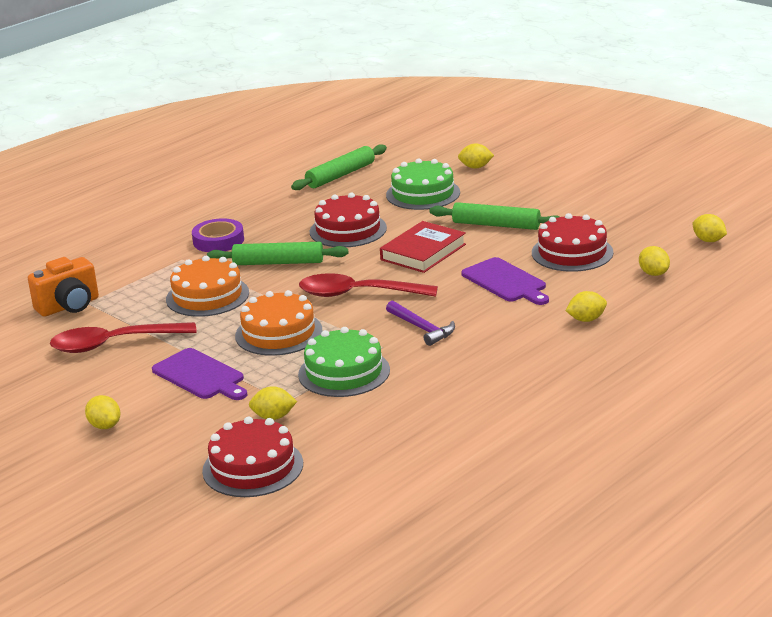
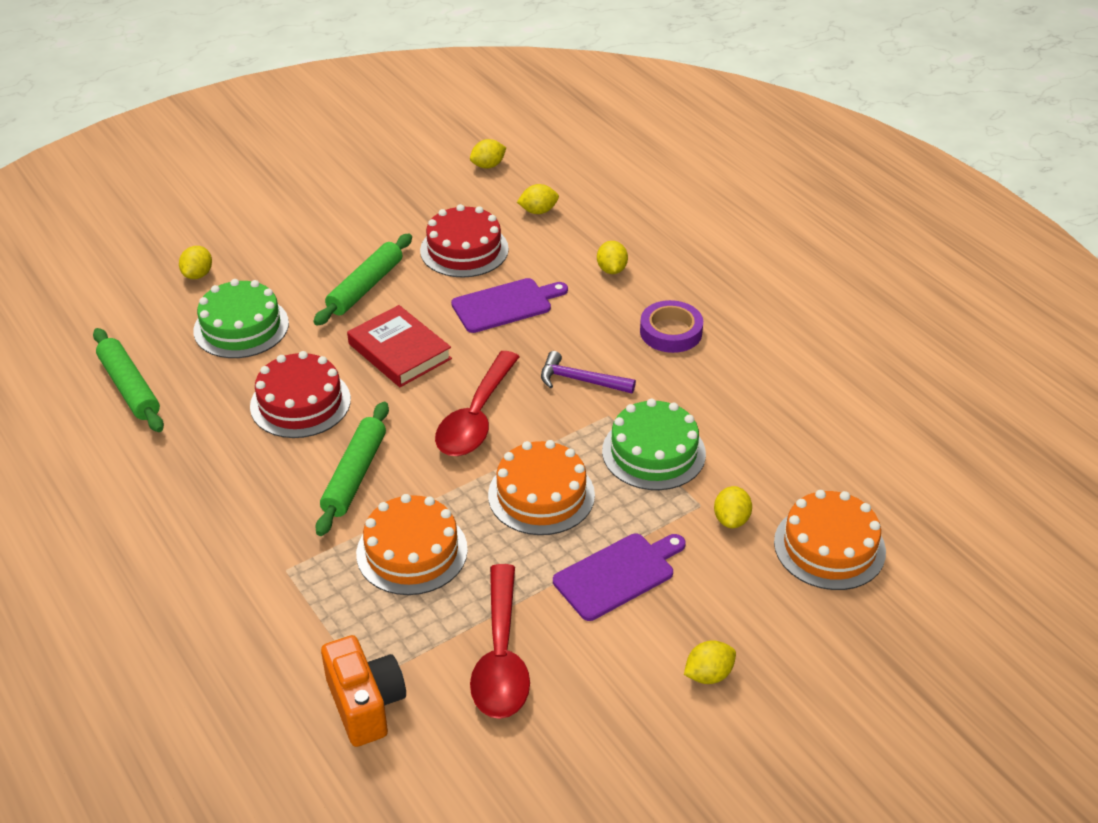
camera: 80 degrees left, 15 degrees up
(218, 241) = (252, 527): purple tape -> purple tape (671, 332)
(253, 467) = (829, 547): red cake -> orange cake
(422, 328) = (580, 380): purple hammer -> purple hammer turned 135 degrees counterclockwise

